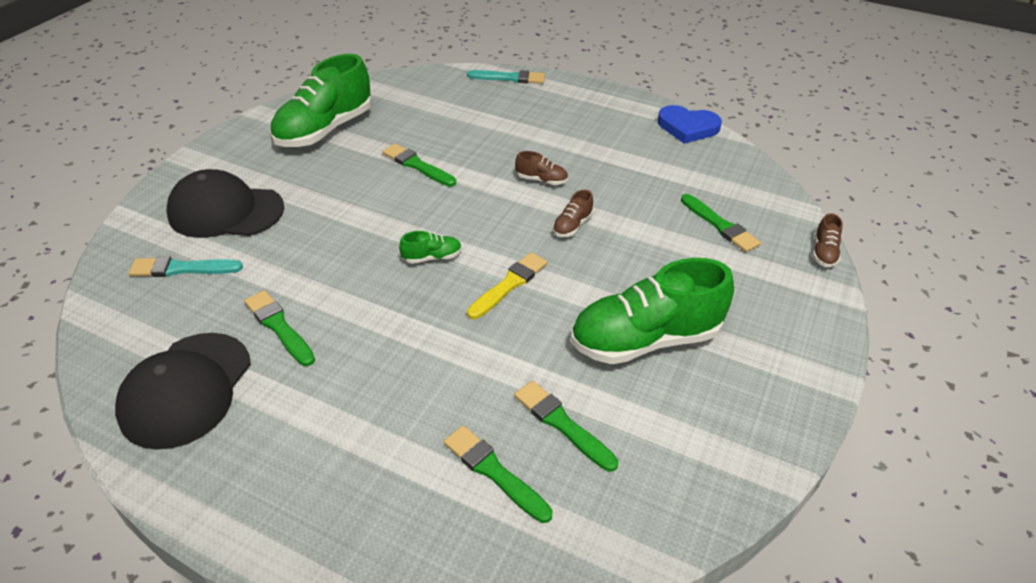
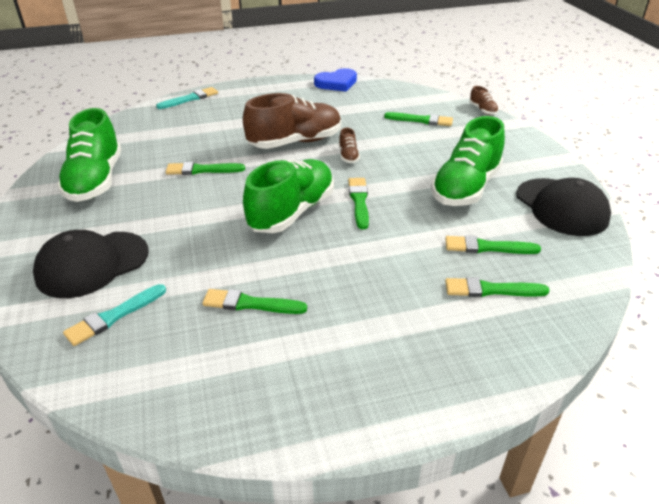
camera: 40 degrees left, 5 degrees down
(186, 389) = (242, 379): black cap -> black cap (561, 207)
(432, 257) = (292, 212): green shoe -> green shoe, size x2.39
(509, 284) = (359, 201): yellow brush -> green brush
(541, 180) = (295, 142): brown shoe -> brown shoe, size x2.39

